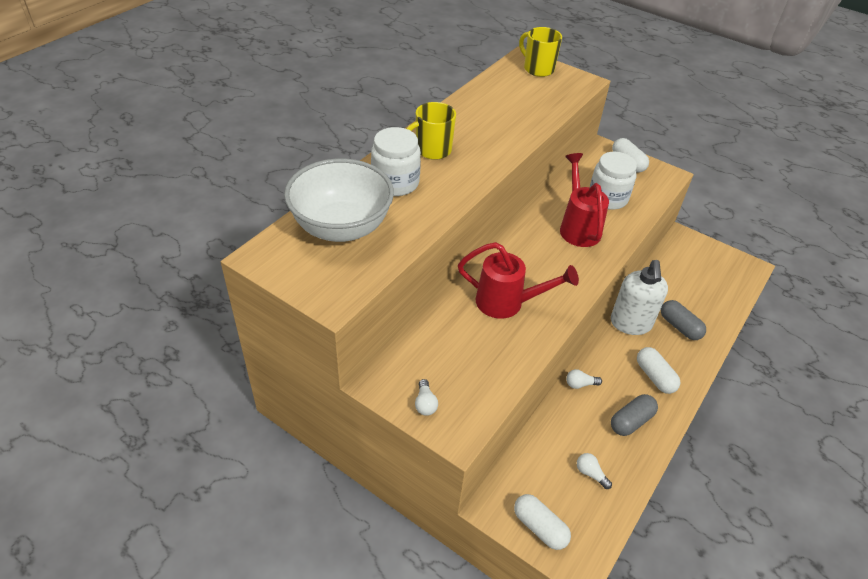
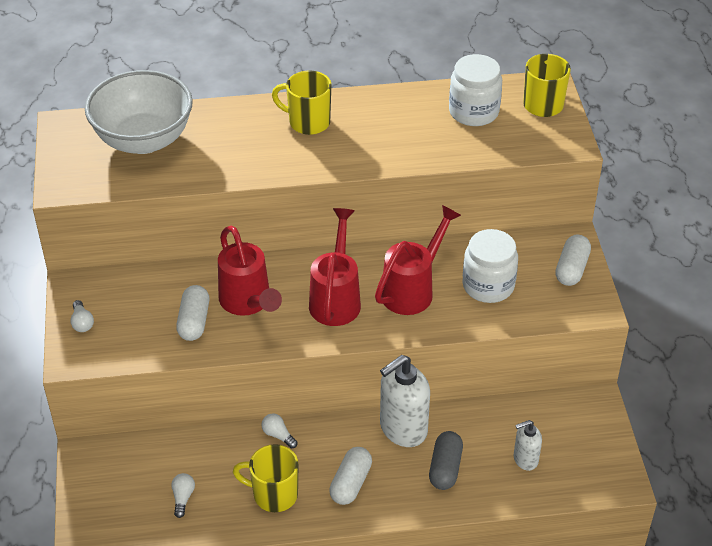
camera: 50 degrees right, 0 degrees up
(395, 183) = (235, 131): white jar -> white jar (473, 112)
(425, 404) = (82, 323): white light bulb -> white light bulb turned 60 degrees counterclockwise
(539, 527) = (94, 495): white capsule -> white capsule (194, 321)
(549, 262) = (336, 298): none -> red watering can
(631, 421) = (274, 494): grey capsule -> yellow mug
(702, 291) = (525, 459): none -> white soap dispenser

